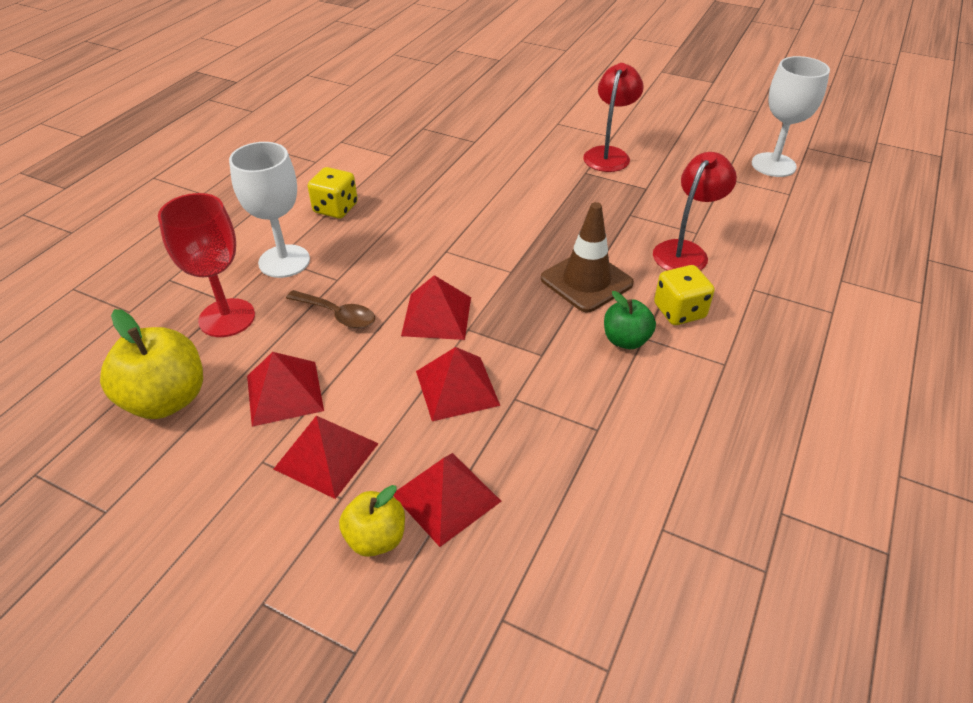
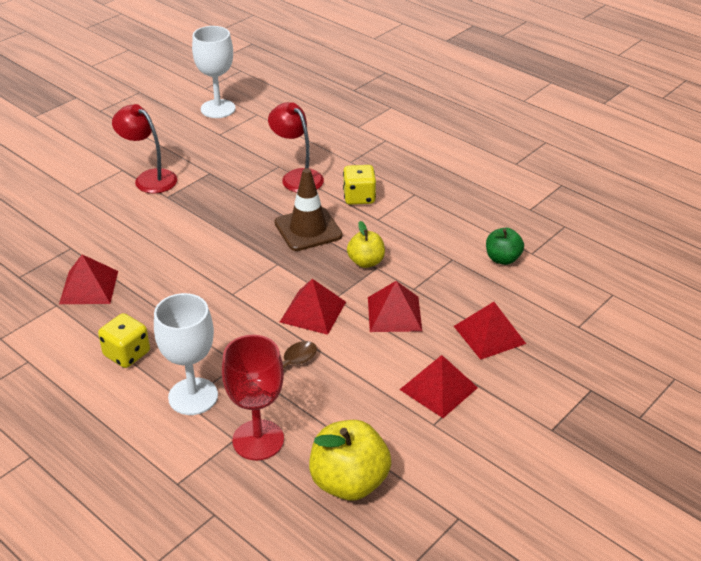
camera: 75 degrees left, 5 degrees down
(284, 392) = (366, 407): red pyramid -> red pyramid (89, 287)
(376, 538) = (514, 371): yellow apple -> yellow apple (366, 262)
(626, 340) = (377, 227): green apple -> green apple (502, 259)

